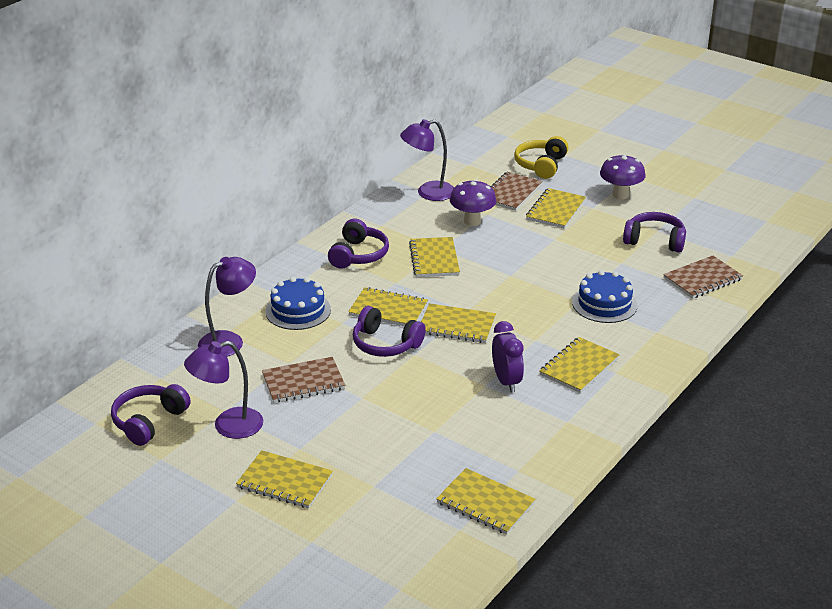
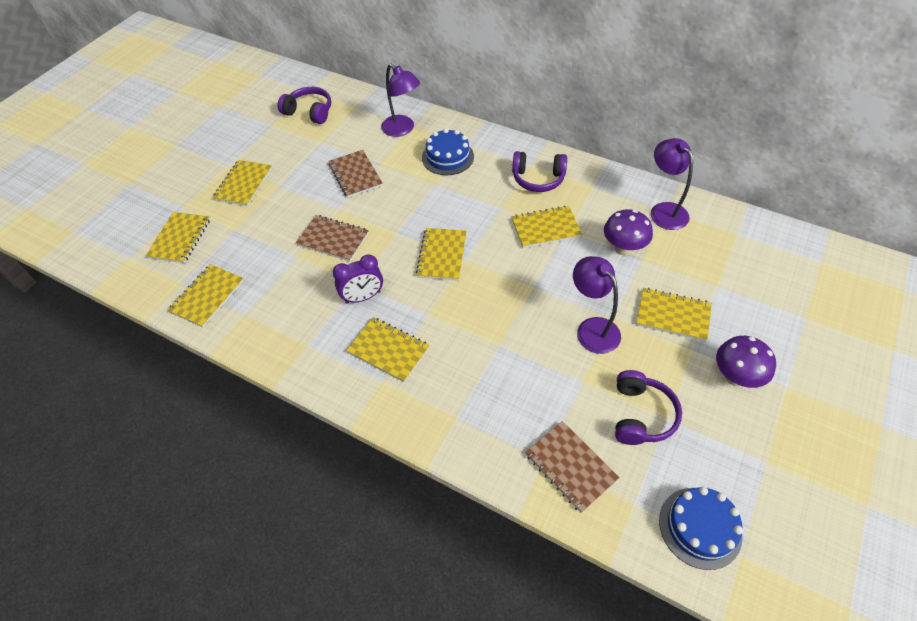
camera: 85 degrees right, 20 degrees up
(228, 426) = (304, 147): purple lamp -> purple lamp (592, 328)
(385, 344) = (409, 213): purple headphones -> none
(388, 309) = (458, 208): yellow notebook -> yellow notebook (180, 238)
(511, 193) = (693, 274): brown notebook -> brown notebook (333, 239)
(541, 165) = (768, 296): yellow headphones -> none
(604, 304) = (498, 368): blue cake -> blue cake (700, 527)

